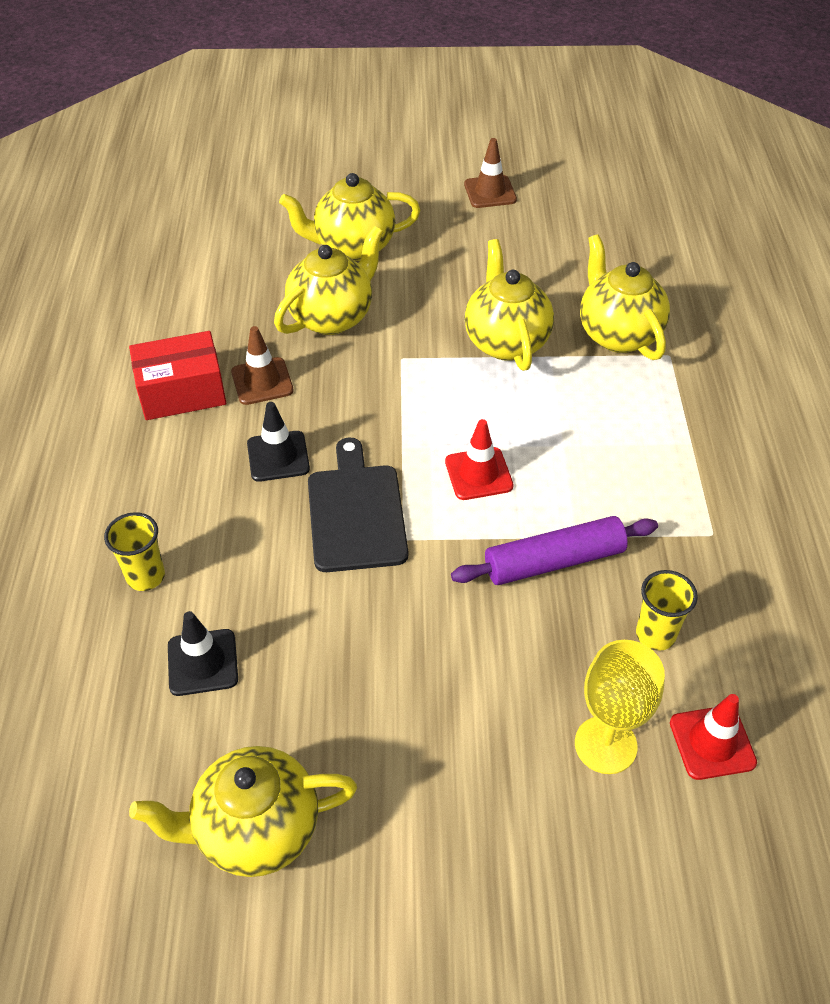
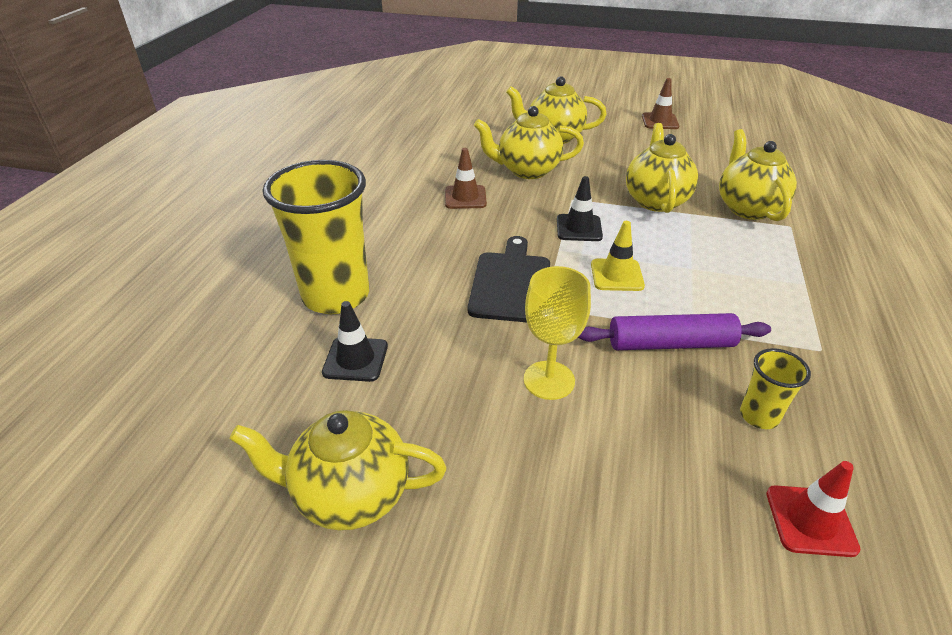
camera: 15 degrees right, 10 degrees down
(146, 576) = (336, 296): yellow cup -> yellow cup, size x2.19
(182, 392) = (406, 195): red box -> none
(278, 456) = (462, 240): black traffic cone -> black traffic cone (579, 228)
(332, 317) = (527, 170): yellow teapot -> yellow teapot turned 150 degrees counterclockwise
(478, 474) = (616, 275): red traffic cone -> yellow traffic cone
(605, 745) = (697, 498): yellow goblet -> yellow goblet (549, 380)

